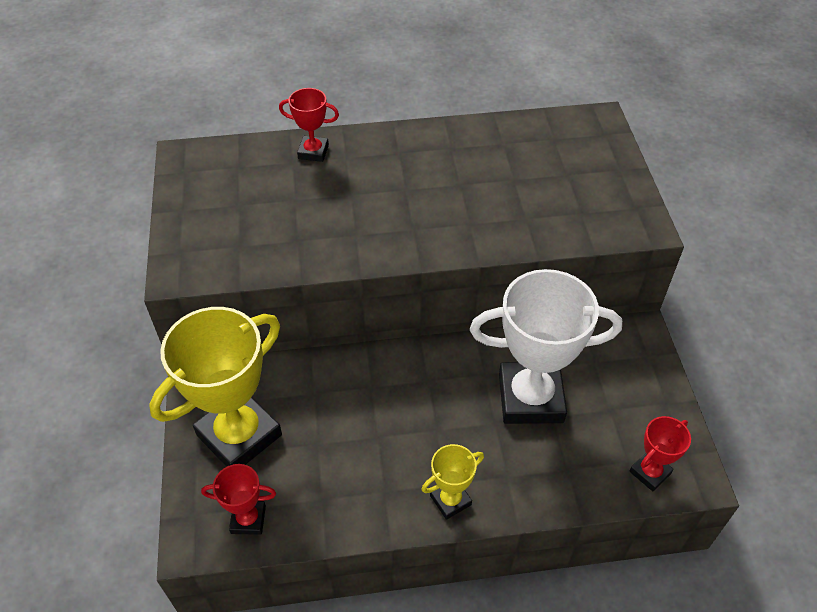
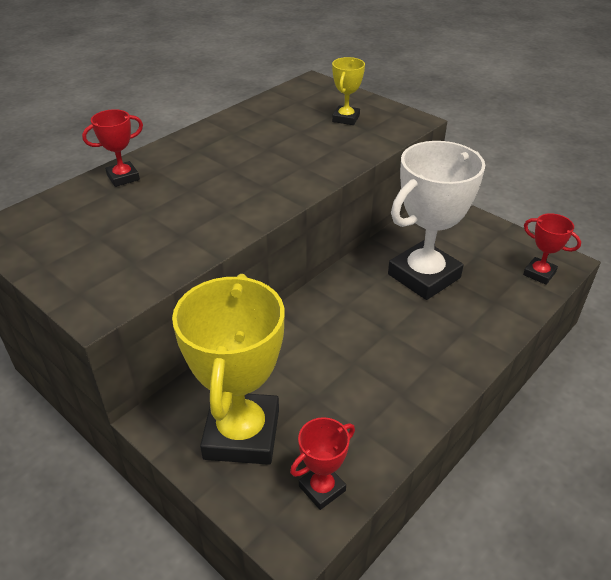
camera: 40 degrees left, 10 degrees down
(450, 500) = (450, 367): yellow trophy -> yellow trophy (346, 118)
(650, 472) = (539, 273): red trophy -> red trophy turned 60 degrees counterclockwise

